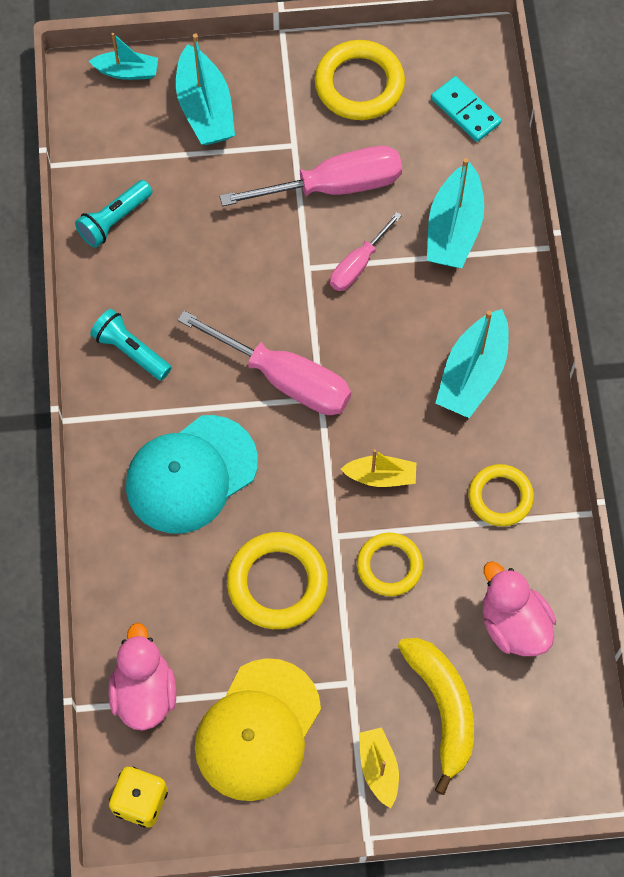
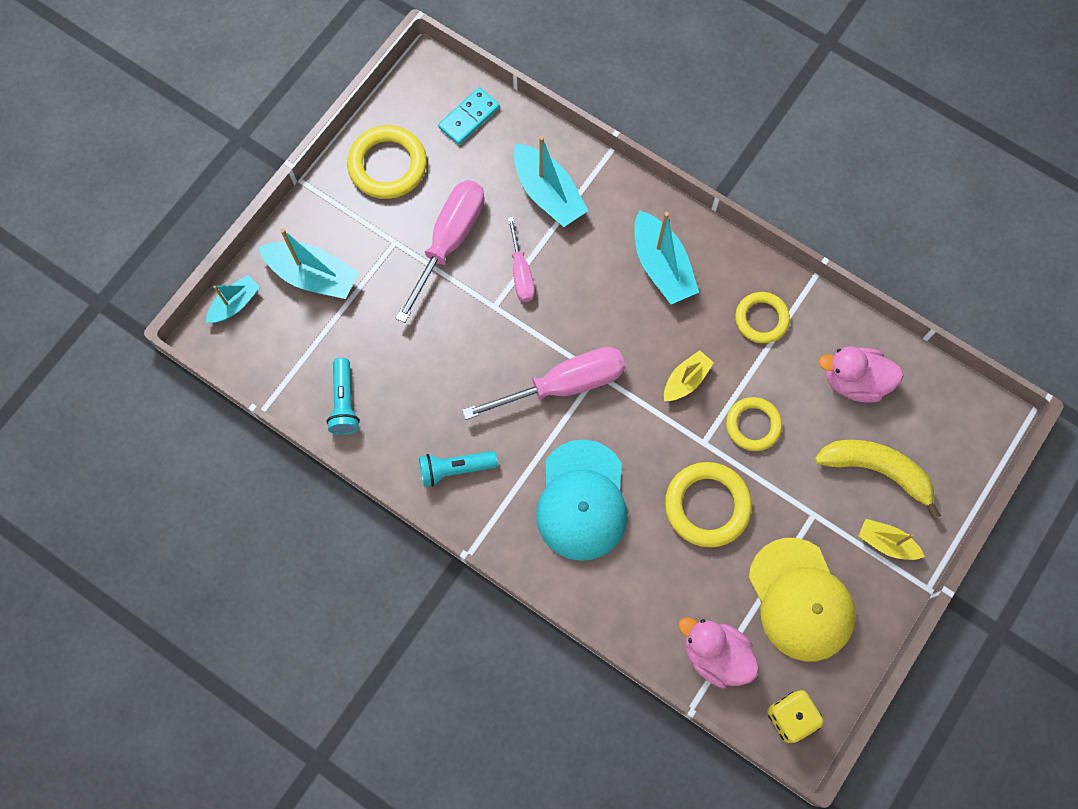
camera: 50 degrees left, 5 degrees up
(465, 111) = (469, 117): turquoise domino -> turquoise domino turned 45 degrees counterclockwise

